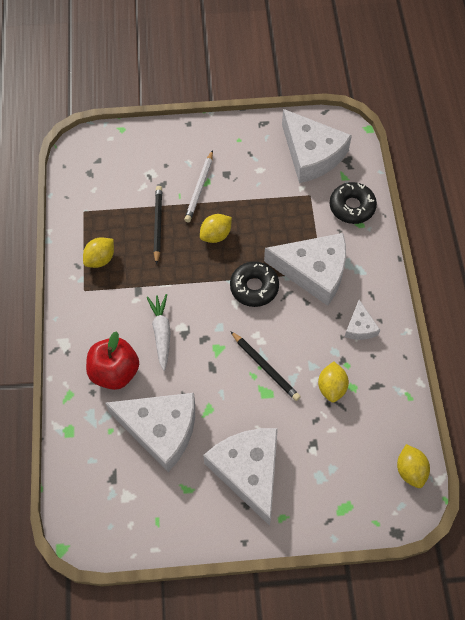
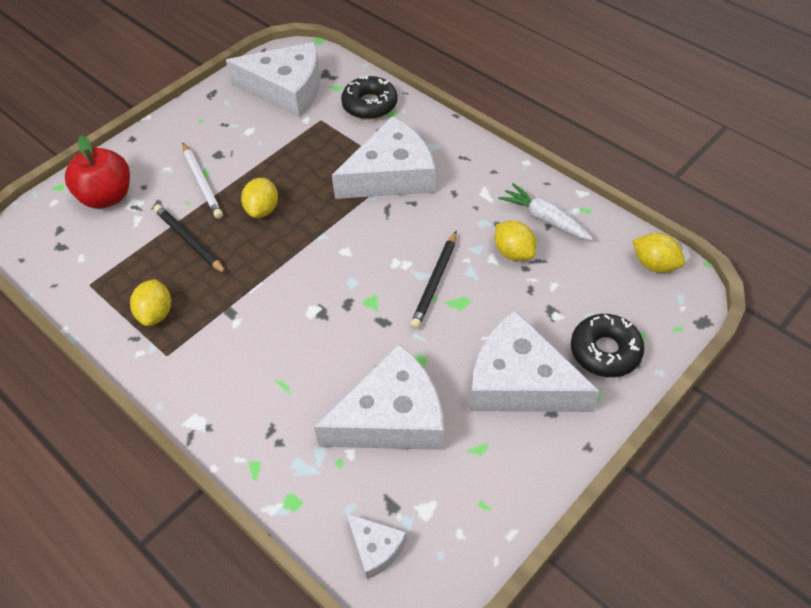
camera: 40 degrees left, 10 degrees down
(115, 372) = (284, 404): red apple -> red apple (107, 197)
(161, 333) = (297, 330): white carrot -> white carrot (544, 219)
(254, 287) = (349, 226): black donut -> black donut (605, 351)
(265, 367) = (435, 282): black pencil -> black pencil turned 105 degrees clockwise
(360, 327) = (482, 188): white cheese -> white cheese (375, 548)

